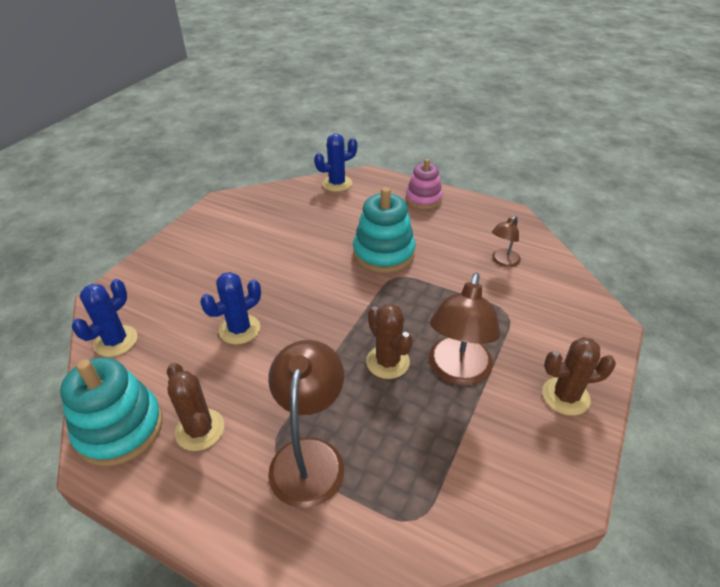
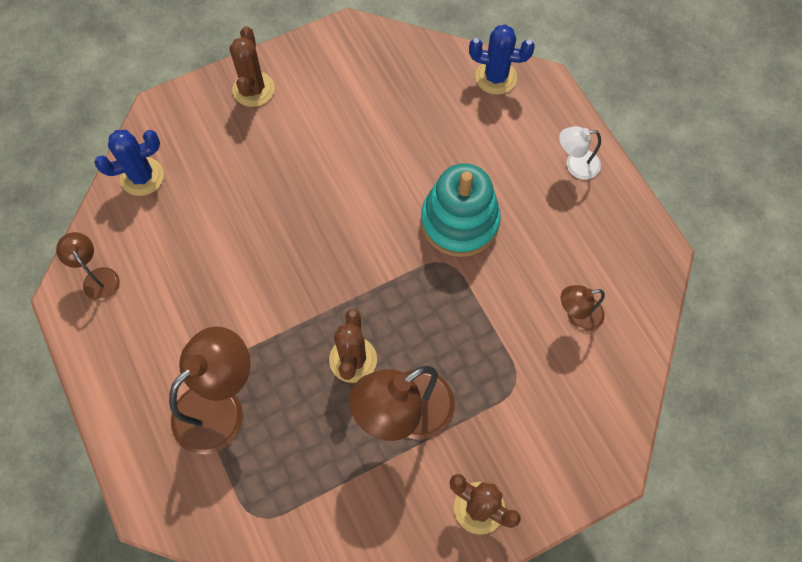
camera: 35 degrees right, 25 degrees up
(120, 428) = (97, 277): turquoise stacking toy -> brown lamp
(200, 430) = (154, 321): brown cactus -> brown cactus (253, 89)
(239, 329) = (251, 232): blue cactus -> none
(423, 199) = (575, 165): pink stacking toy -> white lamp

